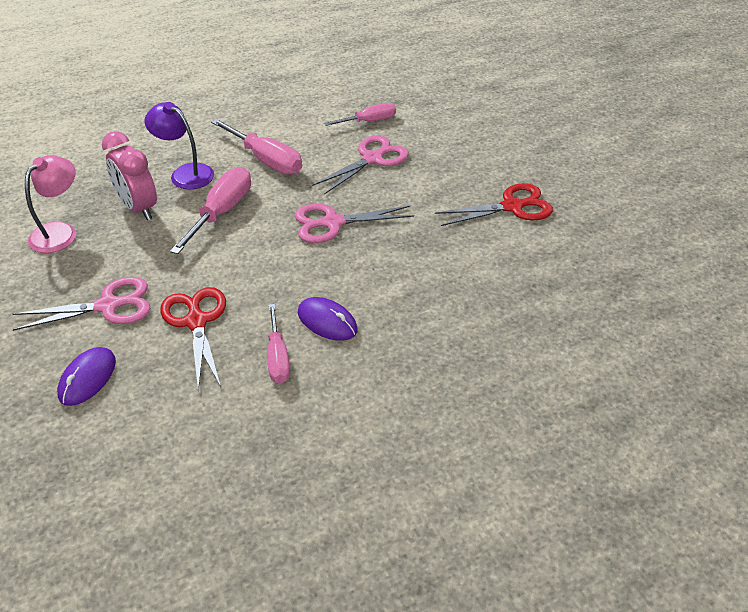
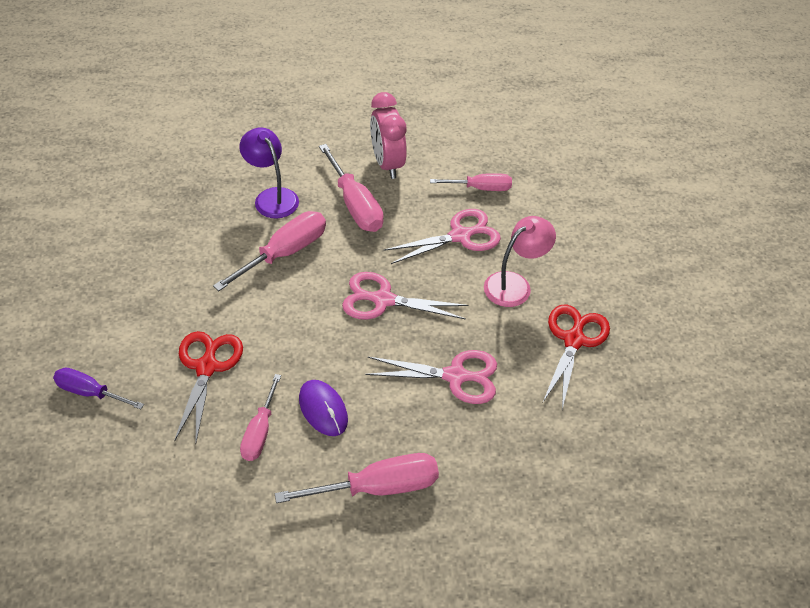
camera: 20 degrees right, 5 degrees up
(60, 232) = (132, 228): pink lamp -> pink lamp (514, 284)
(87, 378) = (90, 392): purple mouse -> purple screwdriver
(108, 306) = (139, 323): pink scissors -> pink scissors (455, 376)
(138, 208) = (212, 224): pink clock -> pink clock (387, 164)
(413, 366) = (377, 487): none -> pink screwdriver
(512, 207) = (574, 340): red scissors -> red scissors turned 75 degrees counterclockwise

